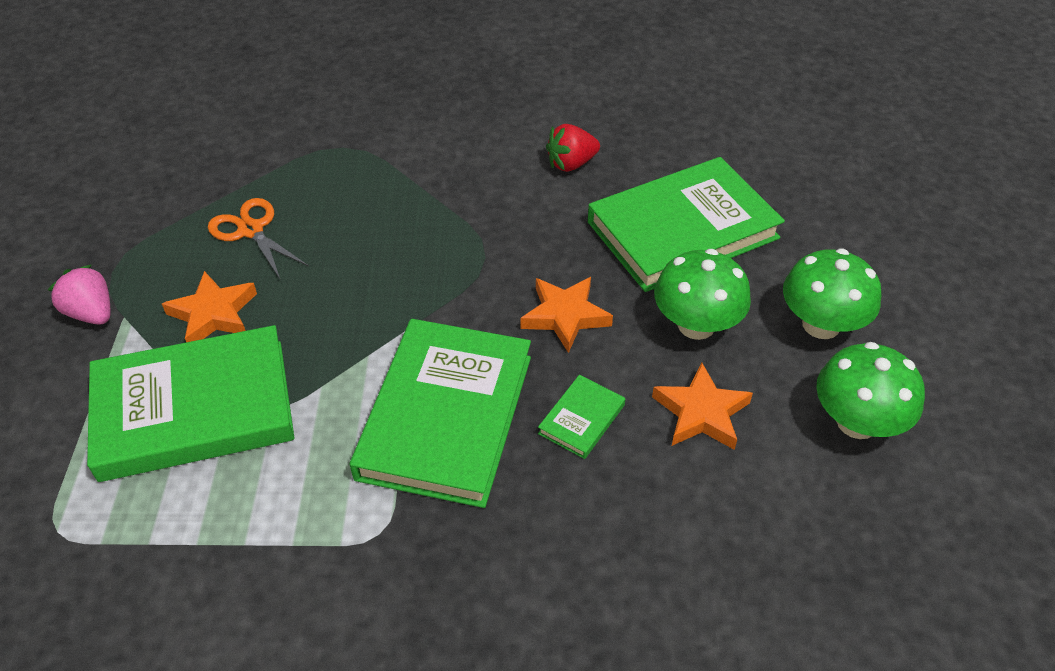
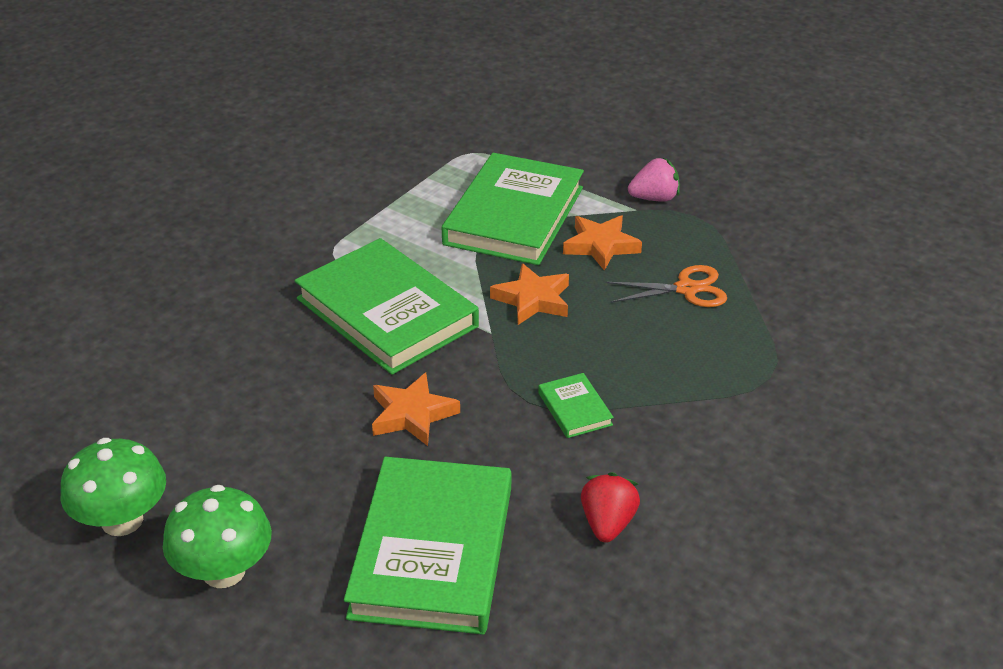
camera: 125 degrees right, 10 degrees down
(581, 419) = (308, 373): green book -> green book (575, 409)
(696, 325) = (317, 487): green mushroom -> none
(701, 413) = (238, 437): orange star -> orange star (533, 300)

